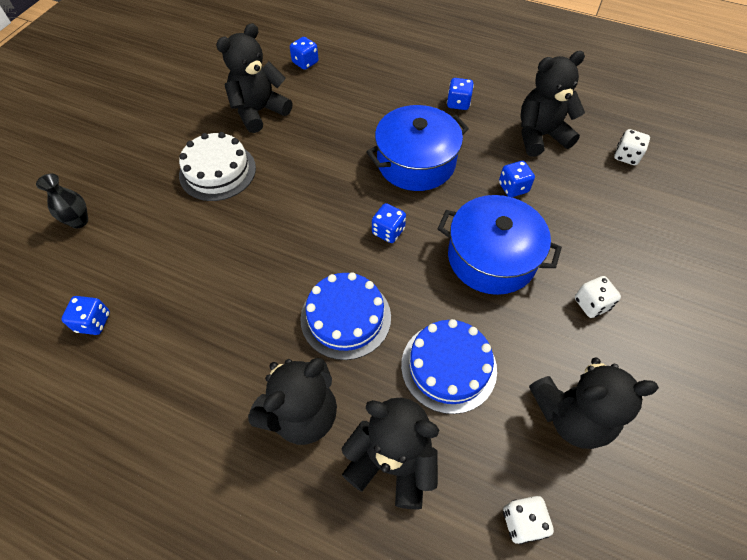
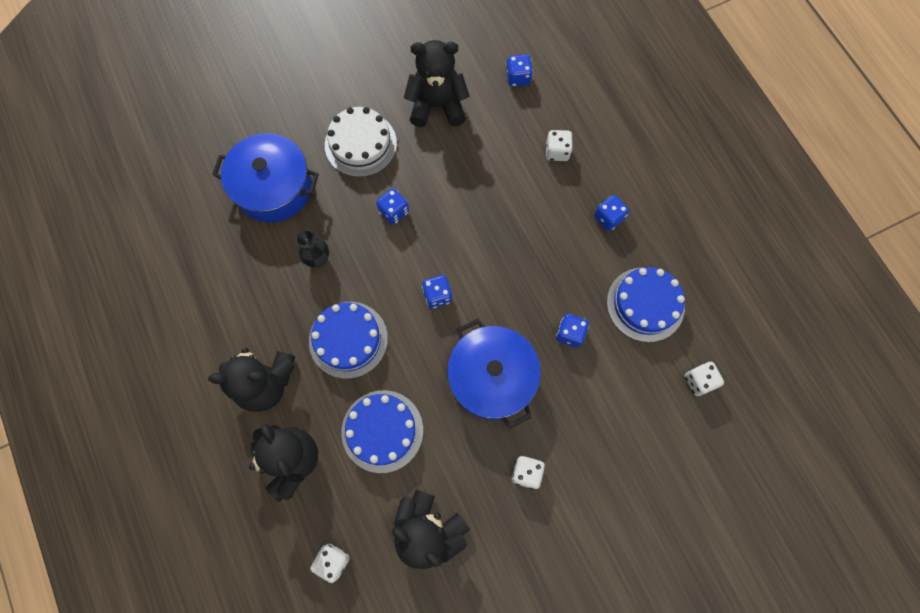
camera: 40 degrees right, 15 degrees up
(79, 221) = (237, 119): black vase -> black vase (318, 259)
(93, 322) = (193, 213): blue dice -> blue dice (394, 212)
(380, 87) = (557, 152): none -> white dice
(416, 162) = (516, 250): blue pot -> blue pot (273, 188)
(540, 136) = (645, 304): black teddy bear -> blue cake

